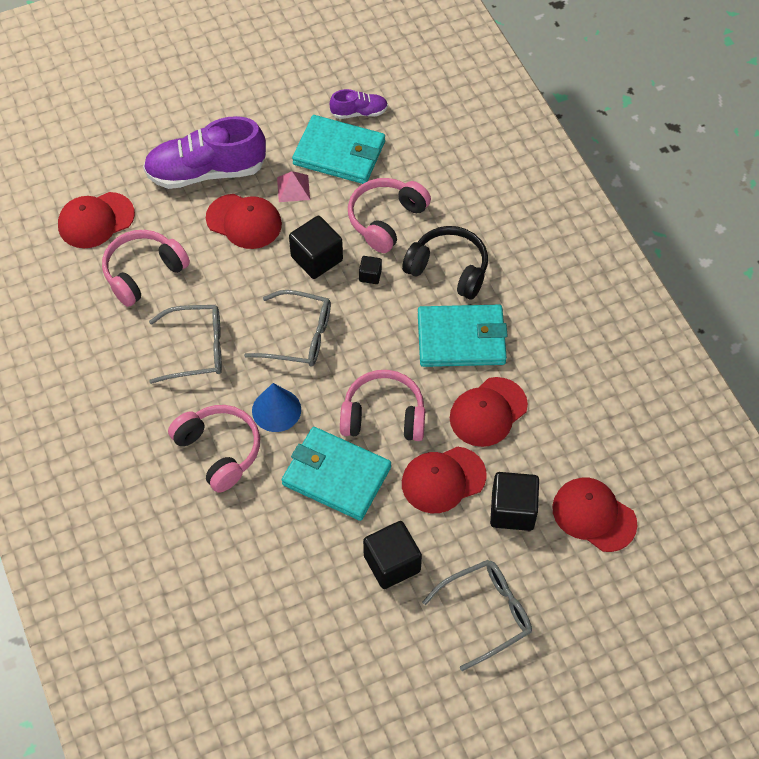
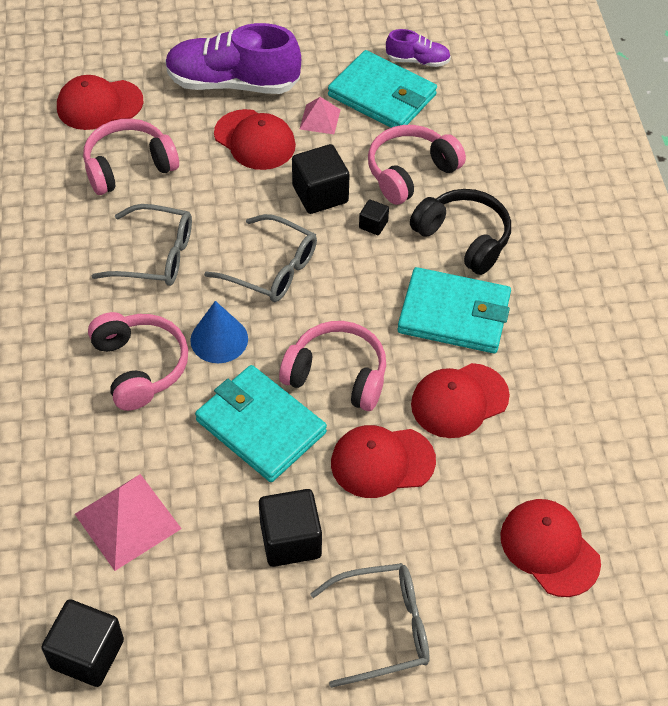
camera: 15 degrees right, 5 degrees down
(256, 583) = (127, 521): none -> pink pyramid
(512, 510) = (453, 517): black cube -> black cube (87, 654)

